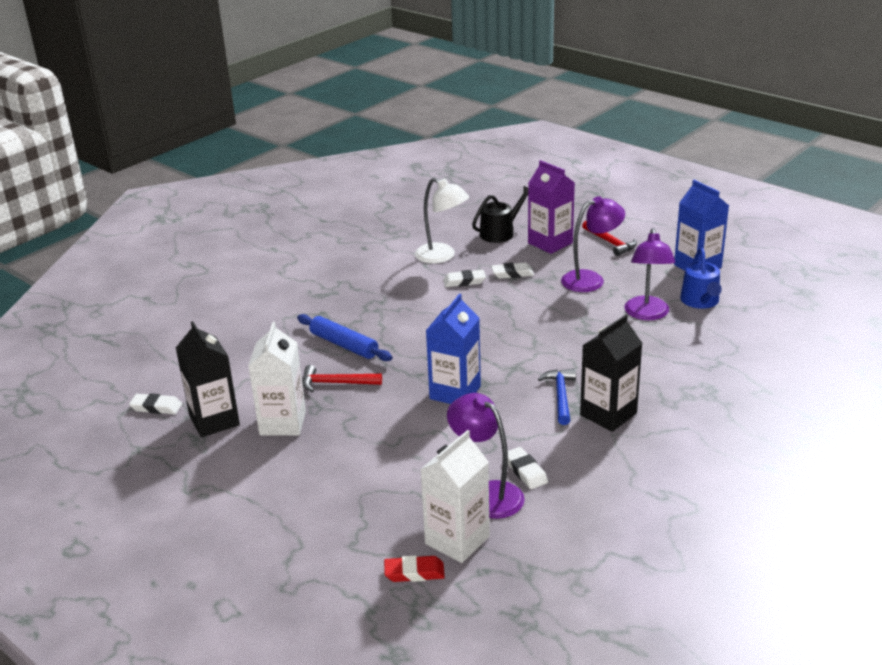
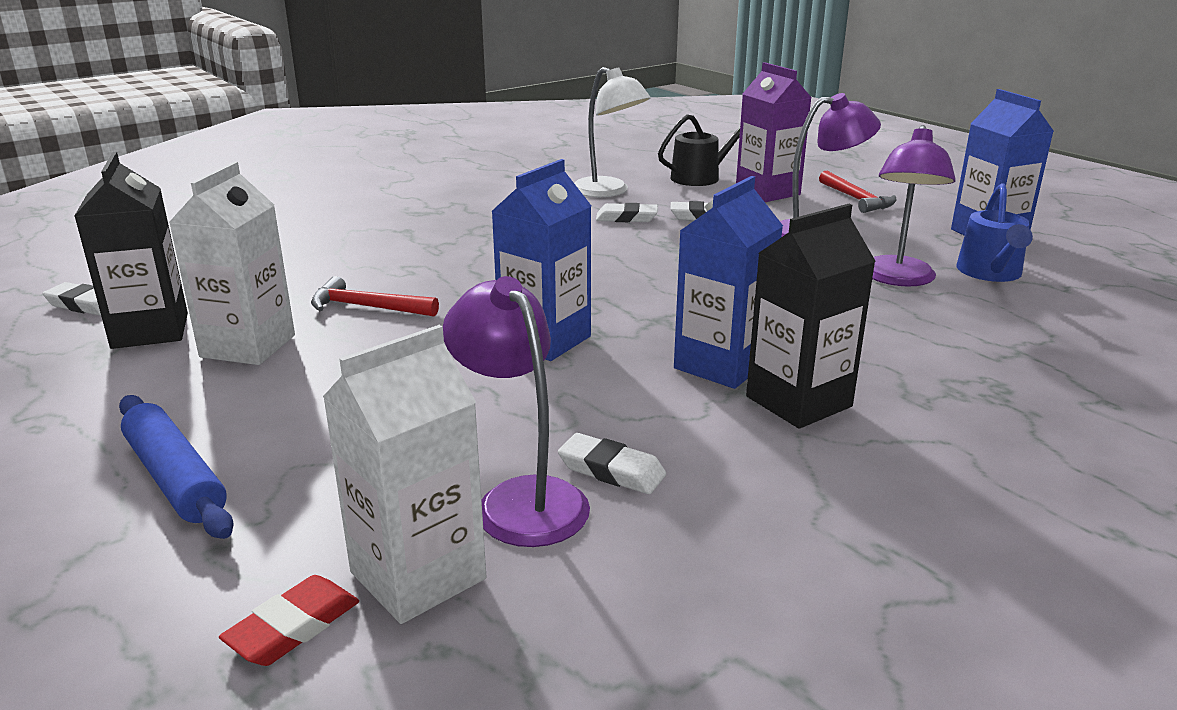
camera: 10 degrees right, 5 degrees down
(344, 345) = (411, 266): blue rolling pin -> blue rolling pin (176, 478)
(414, 572) = (293, 627): red eraser -> red eraser turned 60 degrees counterclockwise
(525, 471) = (611, 470): white eraser -> white eraser turned 45 degrees counterclockwise
(561, 396) = (721, 365): blue hammer -> blue carton

